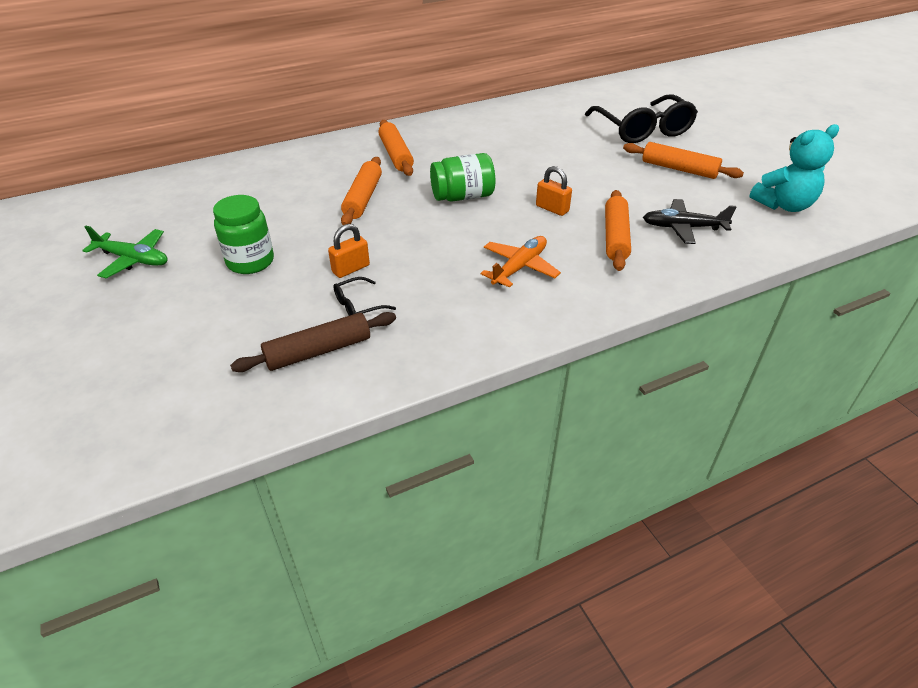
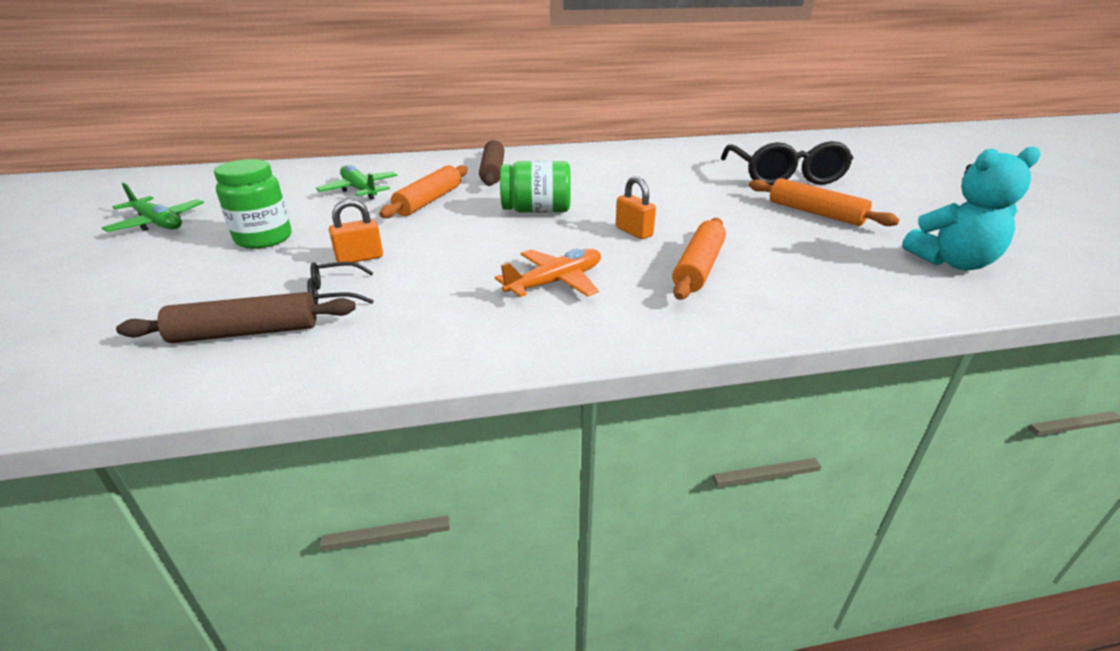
camera: 15 degrees right, 10 degrees down
(290, 194) = (360, 190): none -> green plane
(396, 155) = (492, 171): orange rolling pin -> brown rolling pin
(683, 228) = (796, 269): black plane -> none

